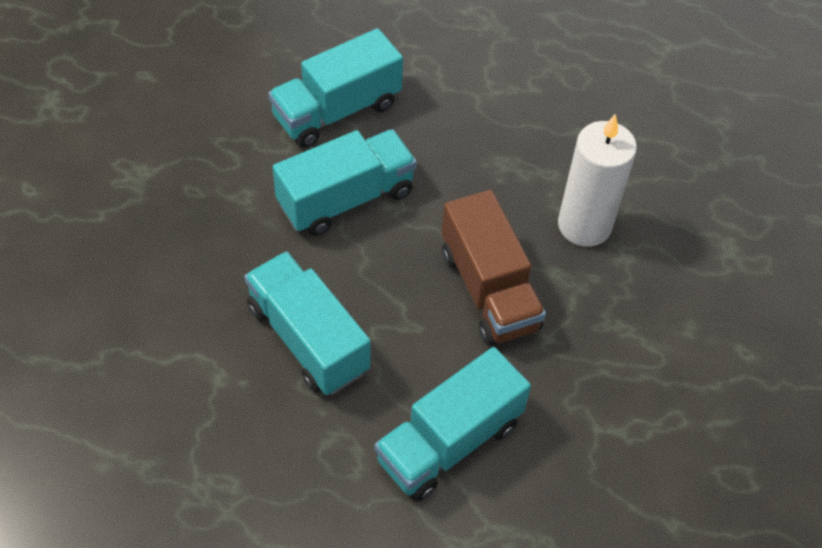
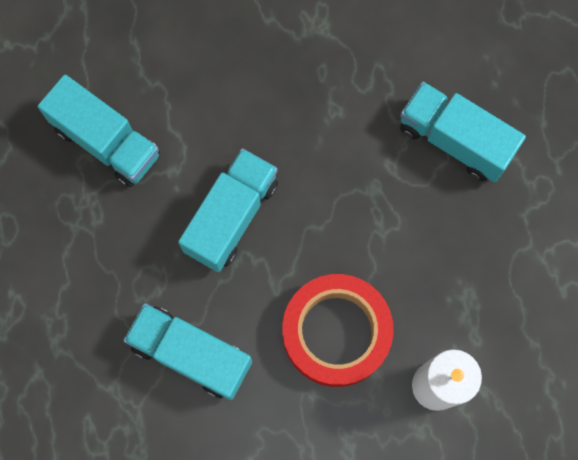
camera: 70 degrees right, 20 degrees up
(346, 198) = (370, 187): turquoise truck -> turquoise truck (106, 142)
(489, 289) = (336, 332): brown truck -> red tape

